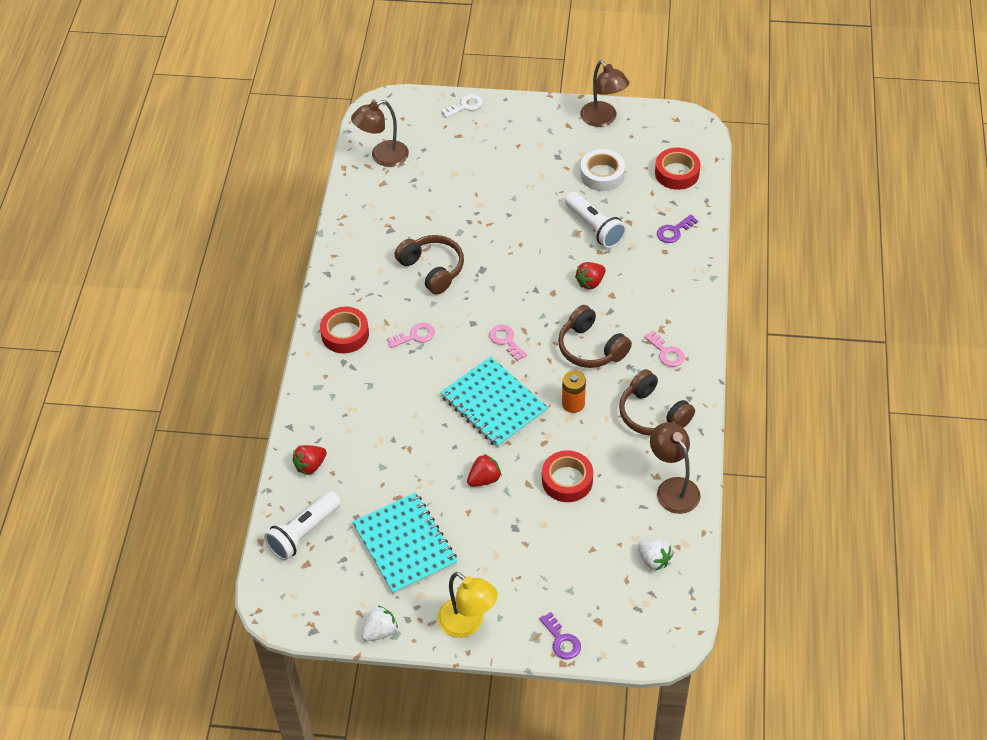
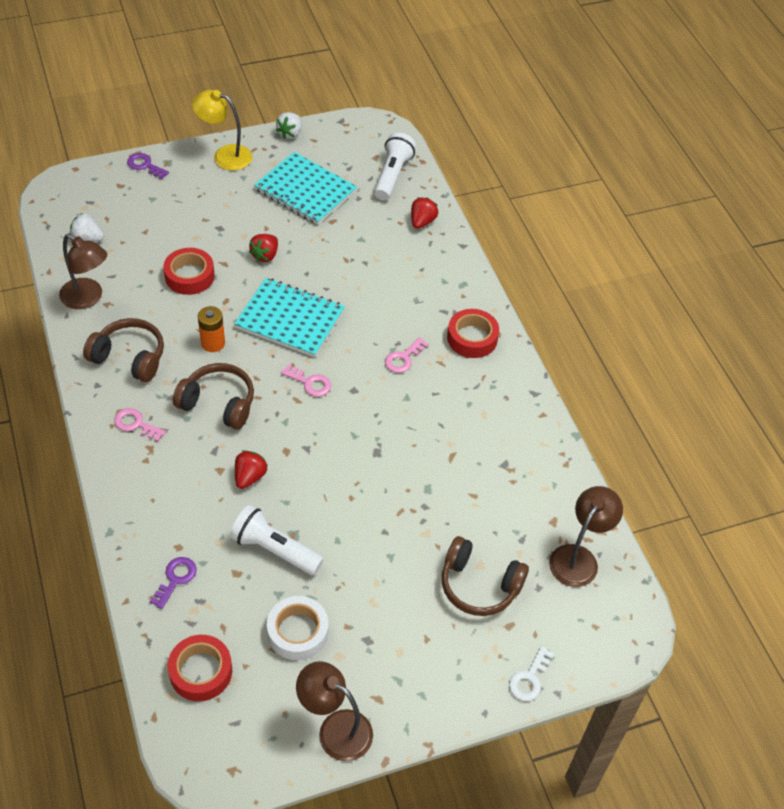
camera: 150 degrees right, 0 degrees up
(432, 269) = (430, 433): brown headphones -> brown headphones (479, 585)

